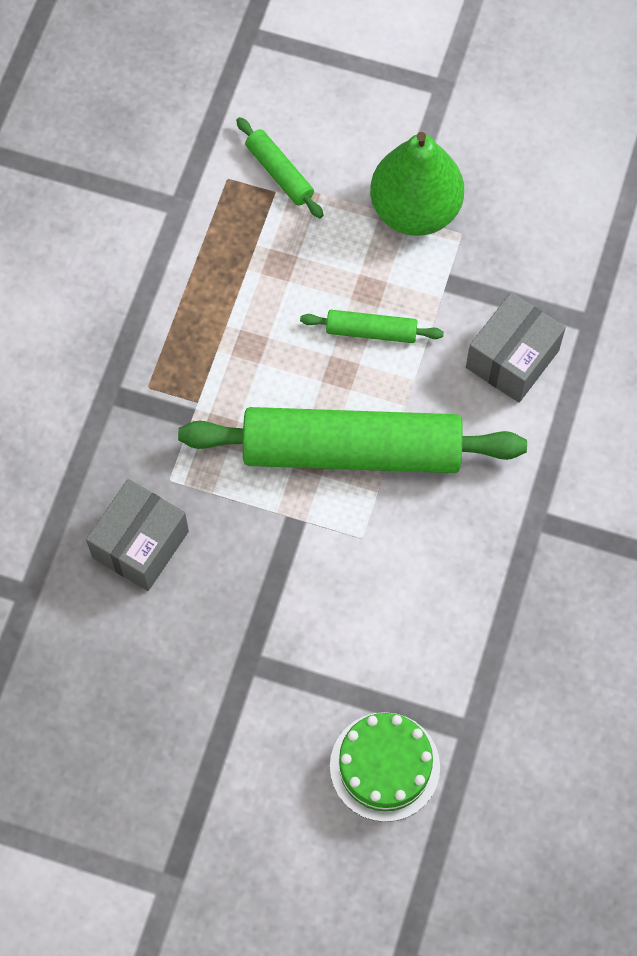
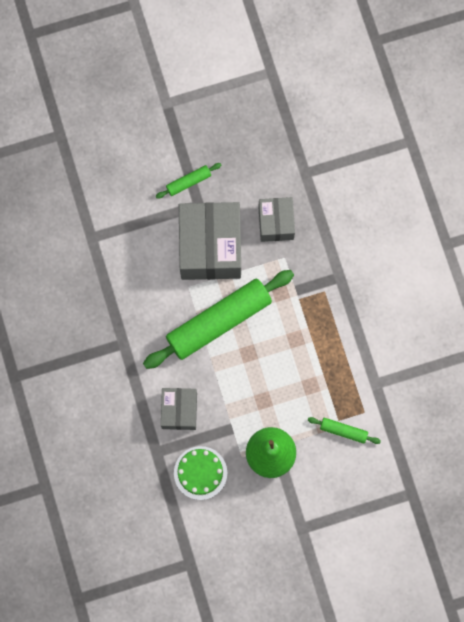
camera: 145 degrees right, 10 degrees up
(278, 578) = (210, 247): none -> grey box
(371, 331) = (248, 381): green rolling pin -> green rolling pin (188, 182)
(384, 766) = (115, 201): green cake -> green cake (200, 473)

